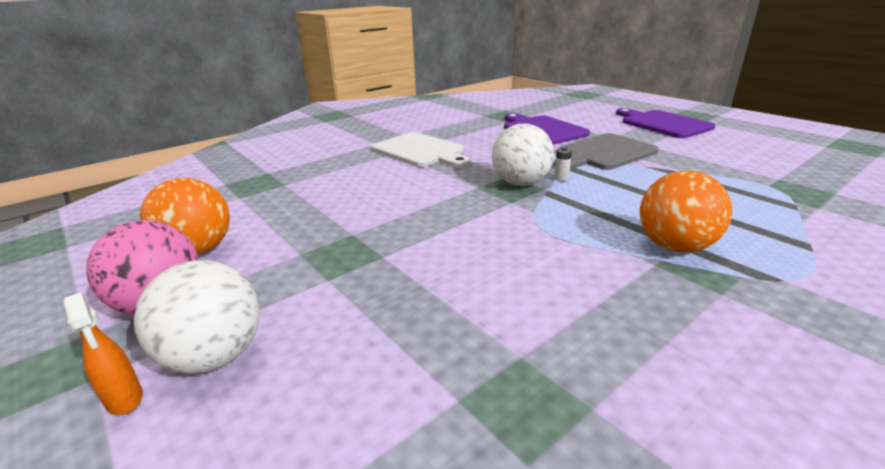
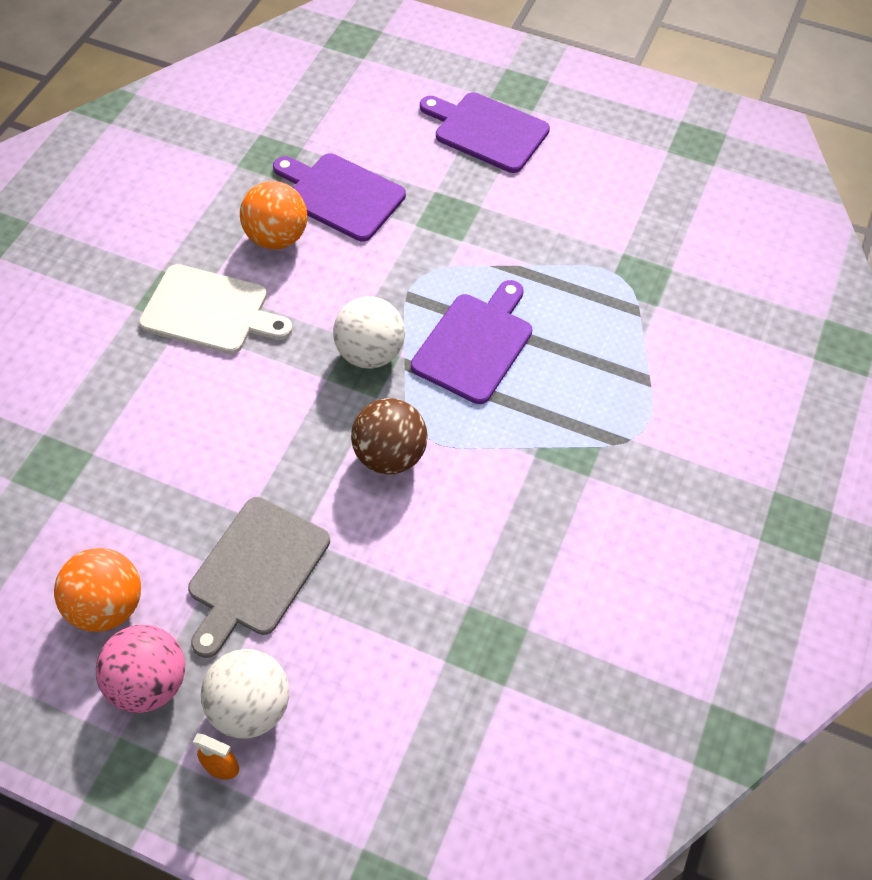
camera: 30 degrees left, 30 degrees up
(502, 231) = (390, 455): none -> brown ball
(561, 178) = (409, 326): white battery -> none
(604, 153) = (437, 245): grey cutting board -> grey cutting board (256, 571)
(616, 194) = (475, 344): none -> purple cutting board
(675, 246) = (546, 422): orange ball -> orange ball (277, 238)

